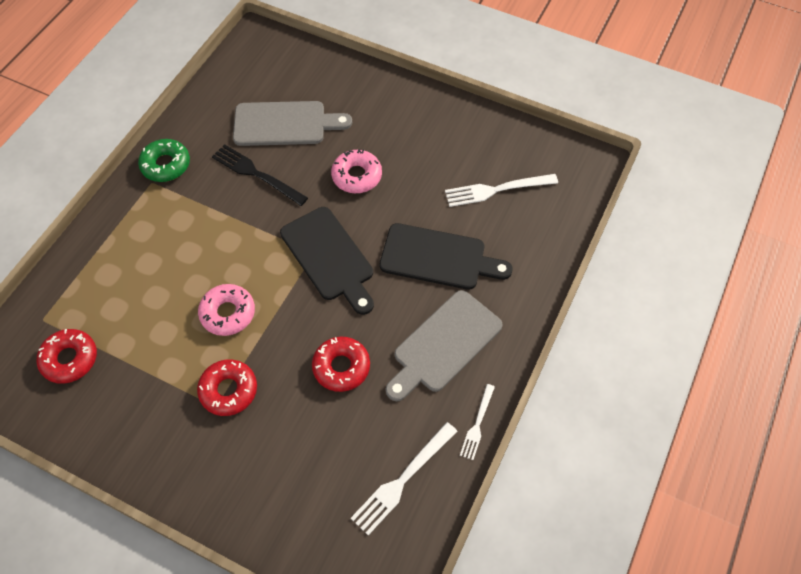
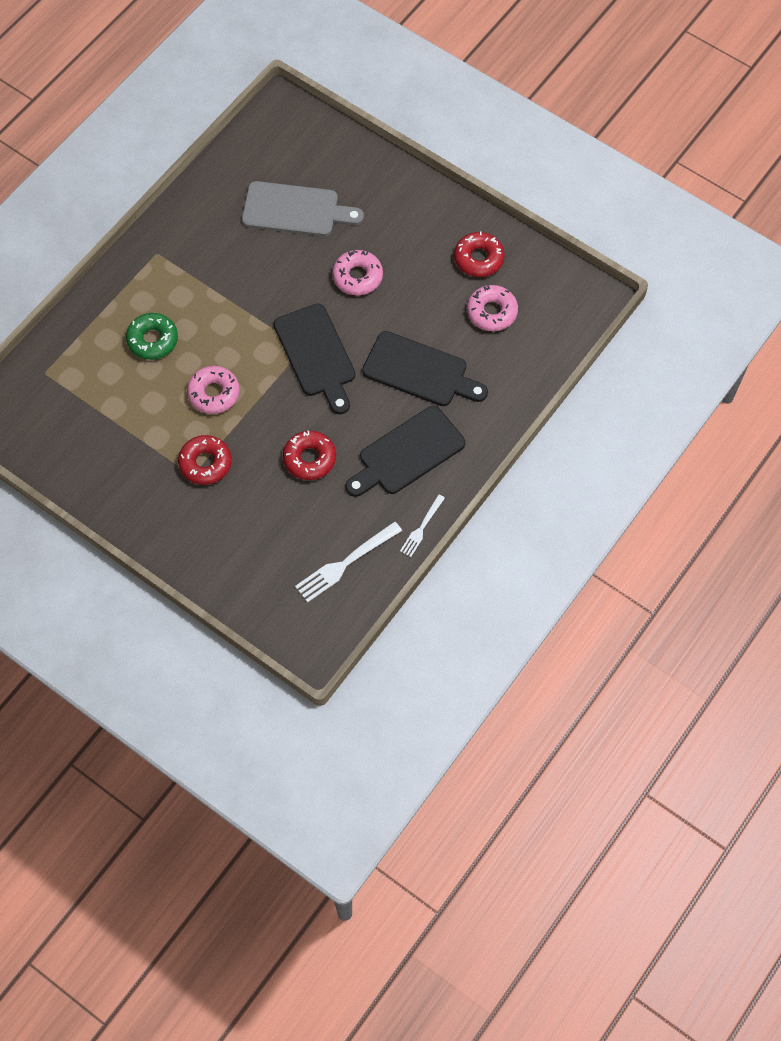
camera: 10 degrees right, 5 degrees up
(69, 359) = (67, 413): red donut -> red donut (478, 259)
(166, 165) = (172, 237): green donut -> green donut (152, 340)
(256, 174) = (259, 259): black fork -> none
(444, 344) = (407, 453): grey cutting board -> black cutting board
(496, 190) = (492, 312): white fork -> pink donut

